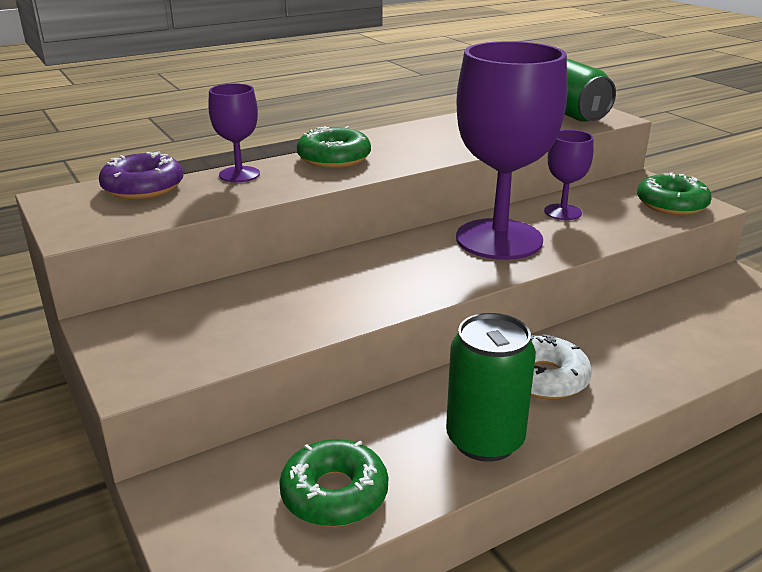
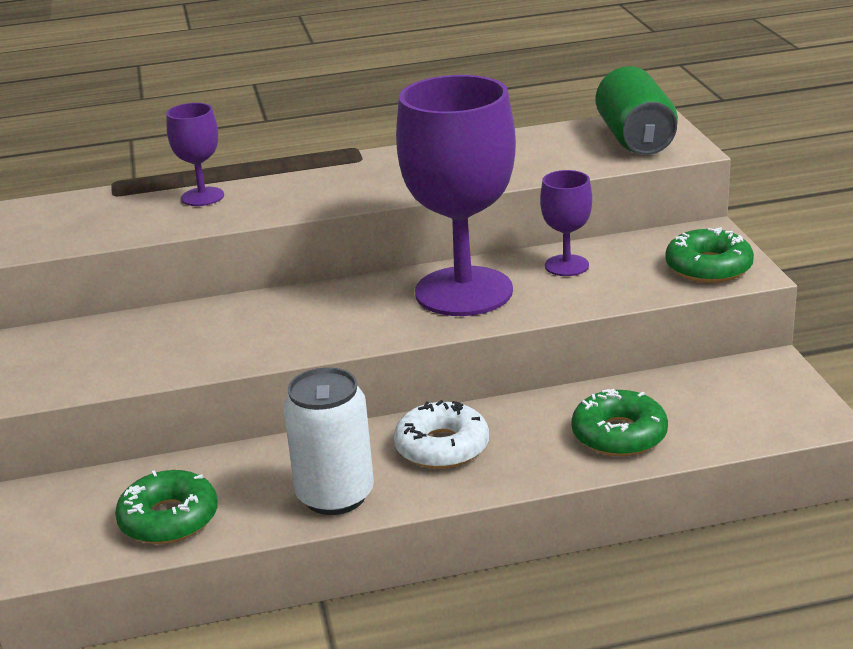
camera: 20 degrees right, 0 degrees up
(143, 187) = (103, 204): purple donut -> none
(334, 158) = (312, 184): green donut -> green donut (619, 435)
(485, 440) = (335, 495): green can -> white can

